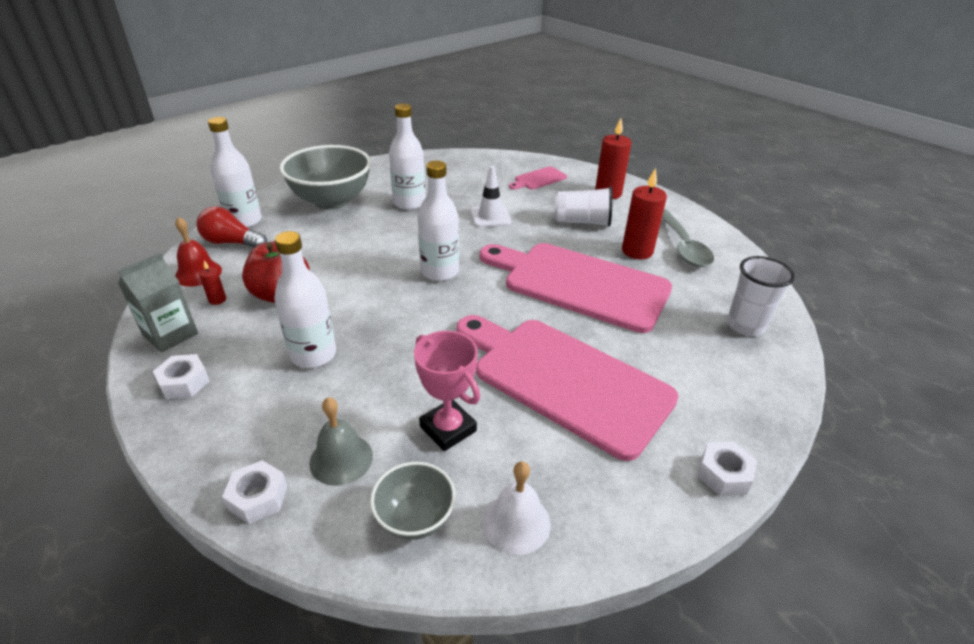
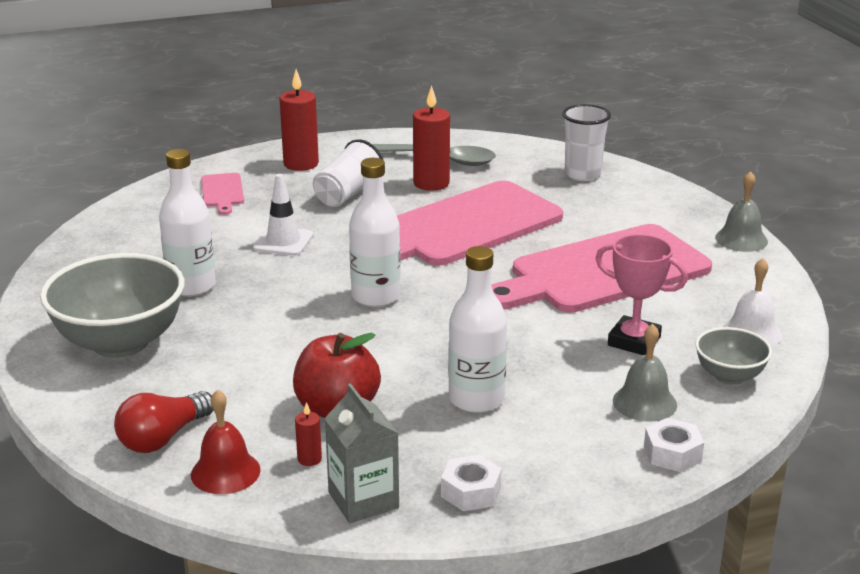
camera: 65 degrees left, 10 degrees down
(244, 221) = (106, 422): white bottle -> none
(448, 429) = (634, 341): pink trophy -> pink trophy turned 45 degrees clockwise
(723, 474) = (741, 239): white nut -> grey bell

